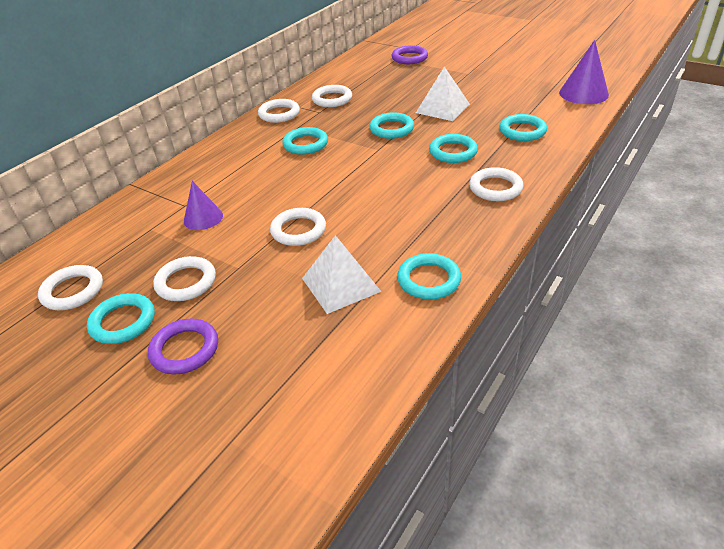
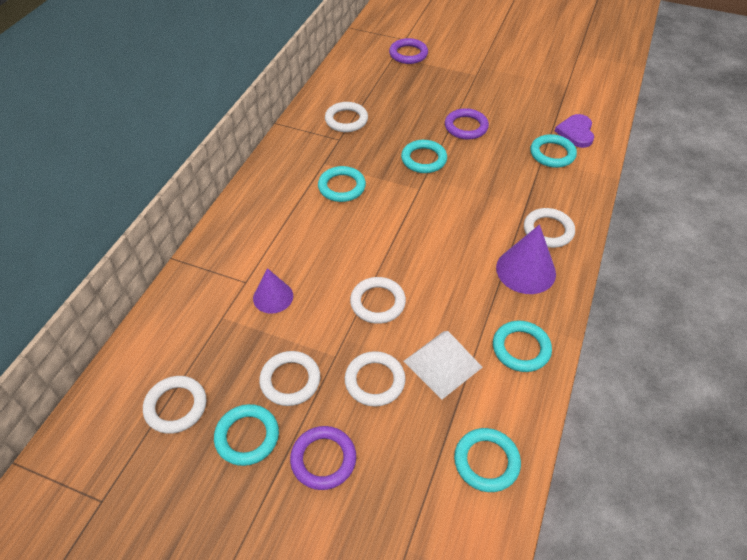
camera: 15 degrees left, 10 degrees up
(279, 114) = (296, 145): white ring -> white ring (375, 381)
(442, 108) = (466, 127): white pyramid -> purple ring
(453, 152) = (494, 186): turquoise ring -> turquoise ring (486, 461)
(553, 116) = (576, 132): none -> purple heart
(583, 93) = (596, 99): purple cone -> purple cone (526, 270)

